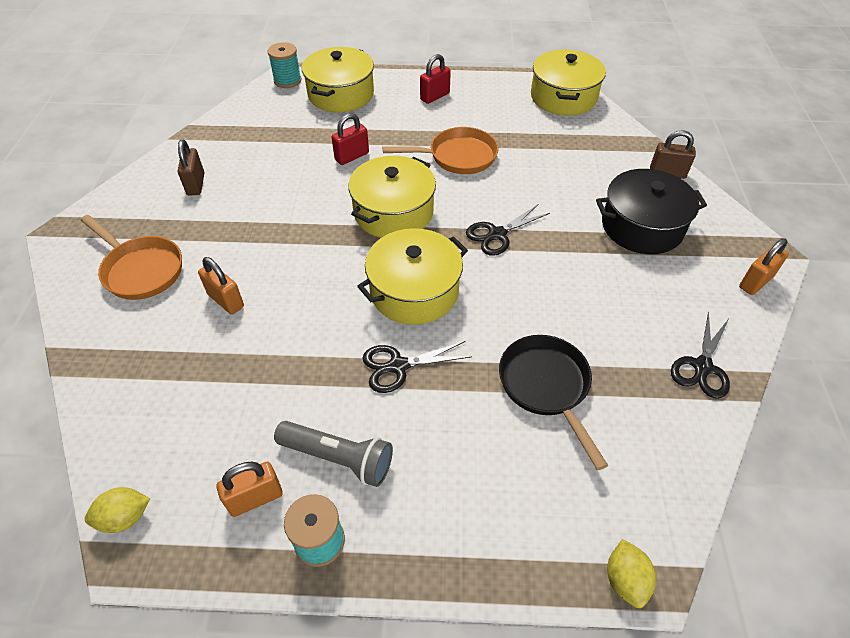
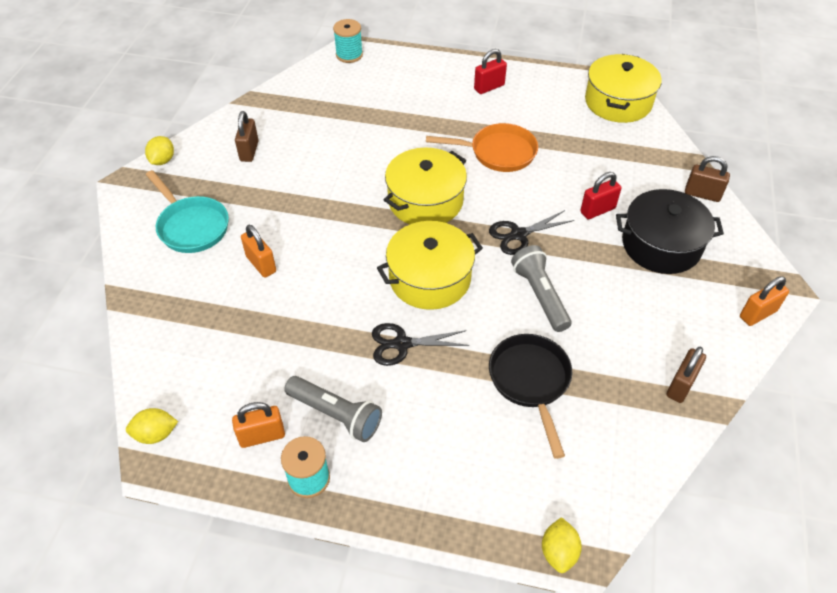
camera: 10 degrees right, 0 degrees up
(100, 204) = (163, 160): none -> yellow lemon
(141, 270) = (191, 226): orange pan -> turquoise pan
(341, 94) = (398, 75): yellow pot -> none
(352, 156) = (397, 140): red padlock -> red padlock (597, 210)
(534, 293) = (540, 295): none -> grey flashlight
(702, 367) = (681, 385): black scissors -> brown padlock

